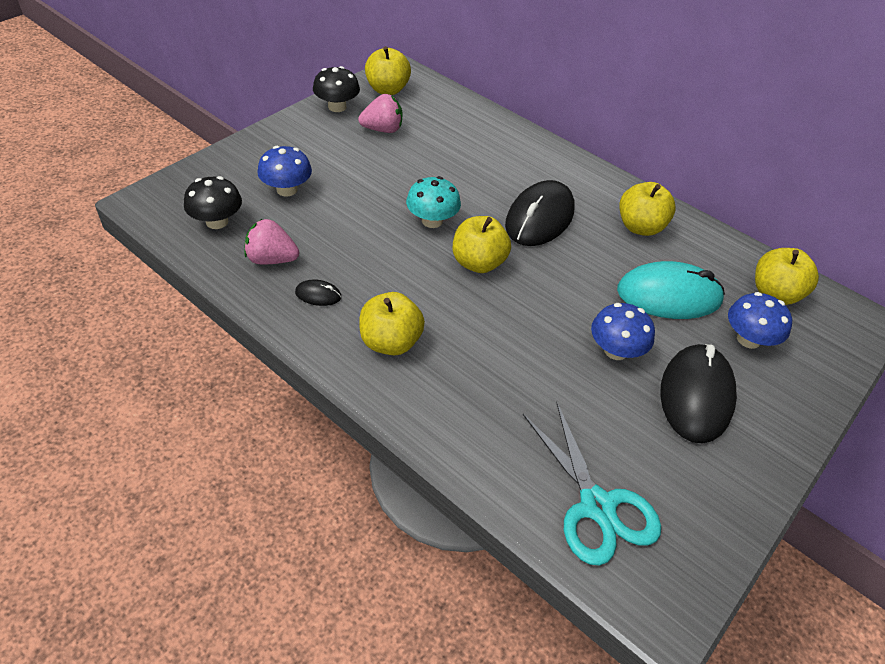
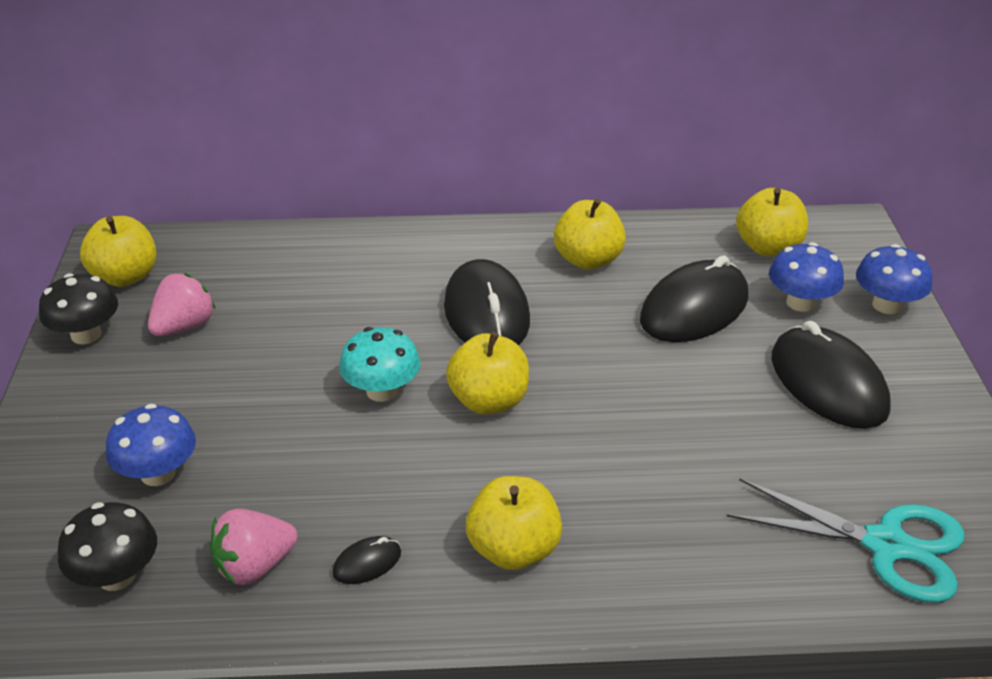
camera: 40 degrees left, 10 degrees down
(616, 350) = (719, 393): blue mushroom -> blue mushroom (886, 305)
(668, 295) = (694, 309): turquoise mouse -> black mouse

